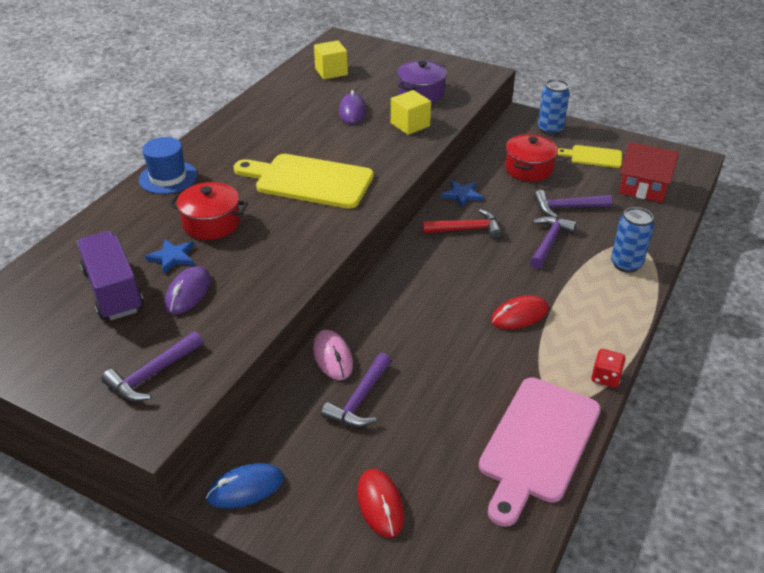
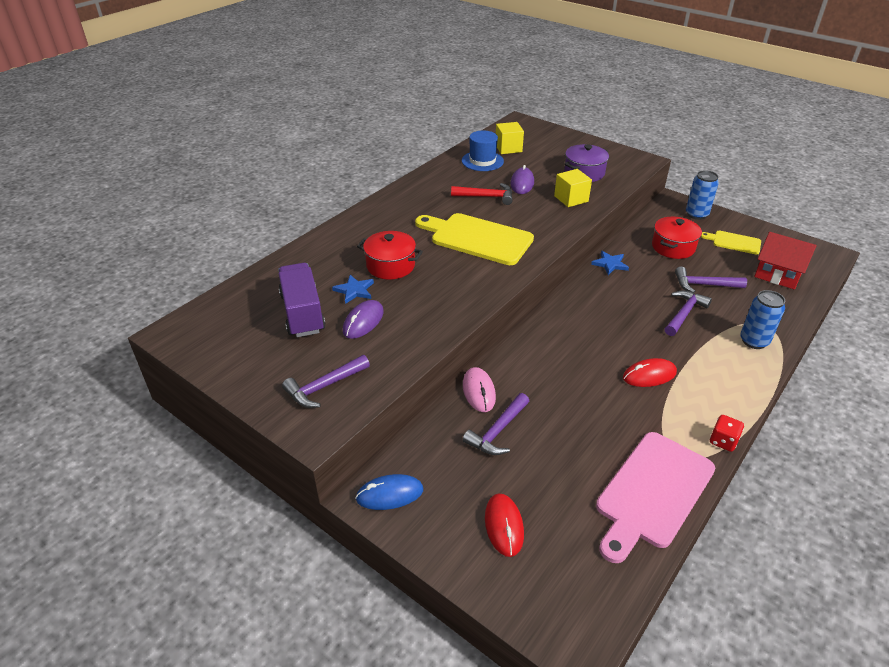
camera: 10 degrees right, 0 degrees up
(168, 177) = (360, 224): blue hat -> blue hat (482, 161)
(466, 229) = (610, 294): red hammer -> red hammer (486, 197)

